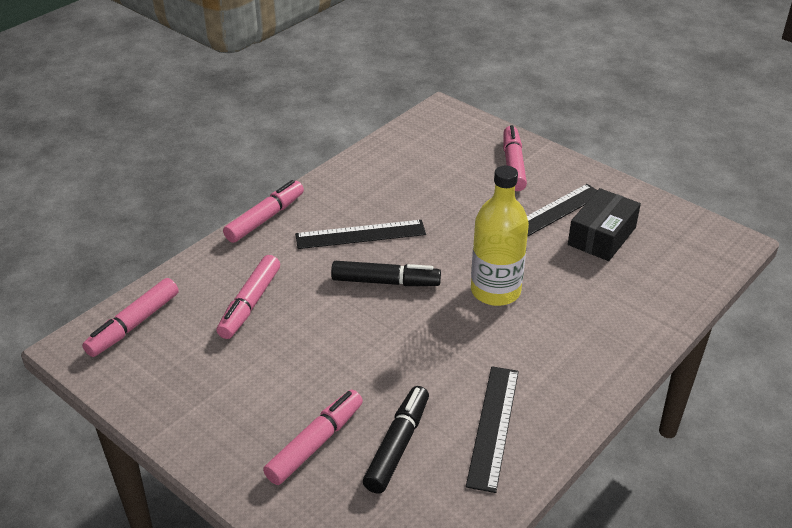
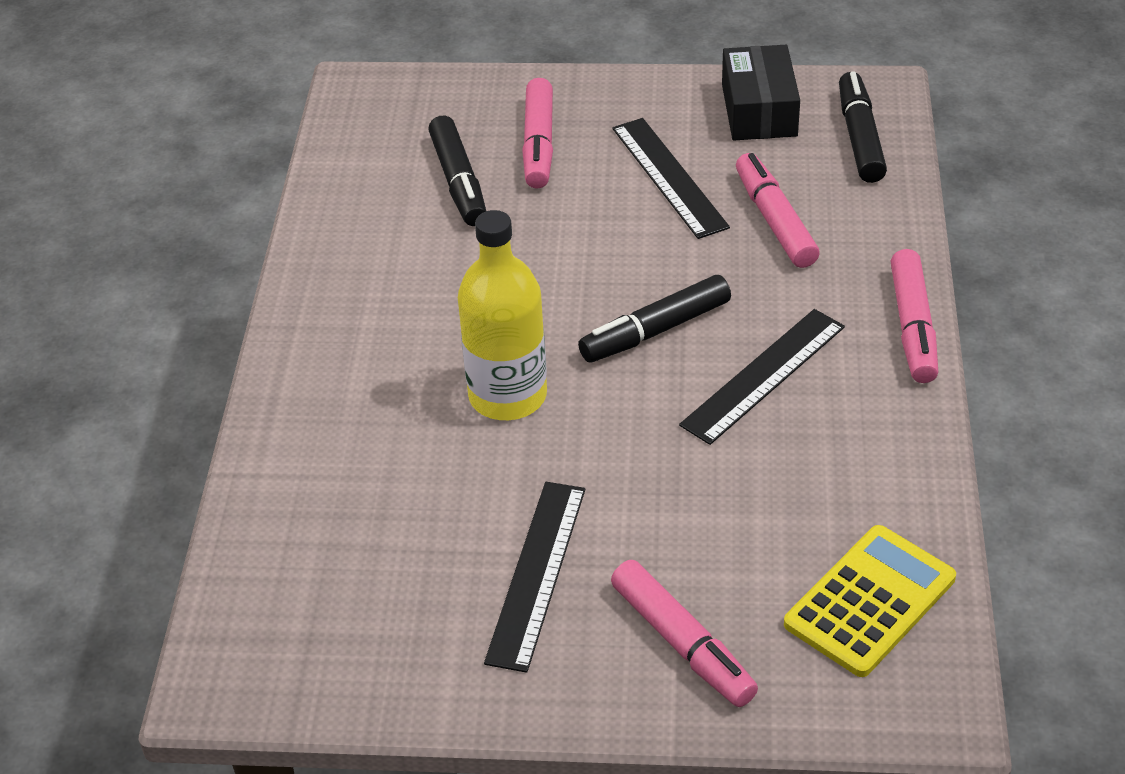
camera: 145 degrees right, 5 degrees up
(133, 324) = (860, 137): pink marker -> black marker
(425, 144) = (869, 601): none -> yellow calculator
(493, 426) = (378, 246): black ruler -> black ruler (669, 177)
(601, 236) = (429, 573): black box -> black box (759, 110)

